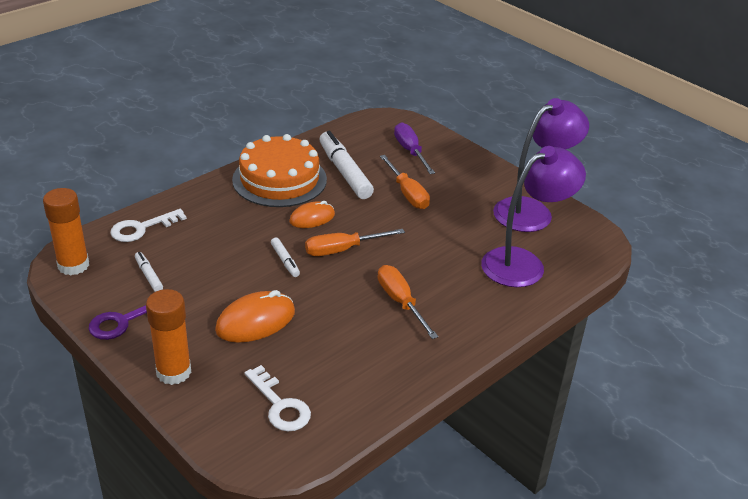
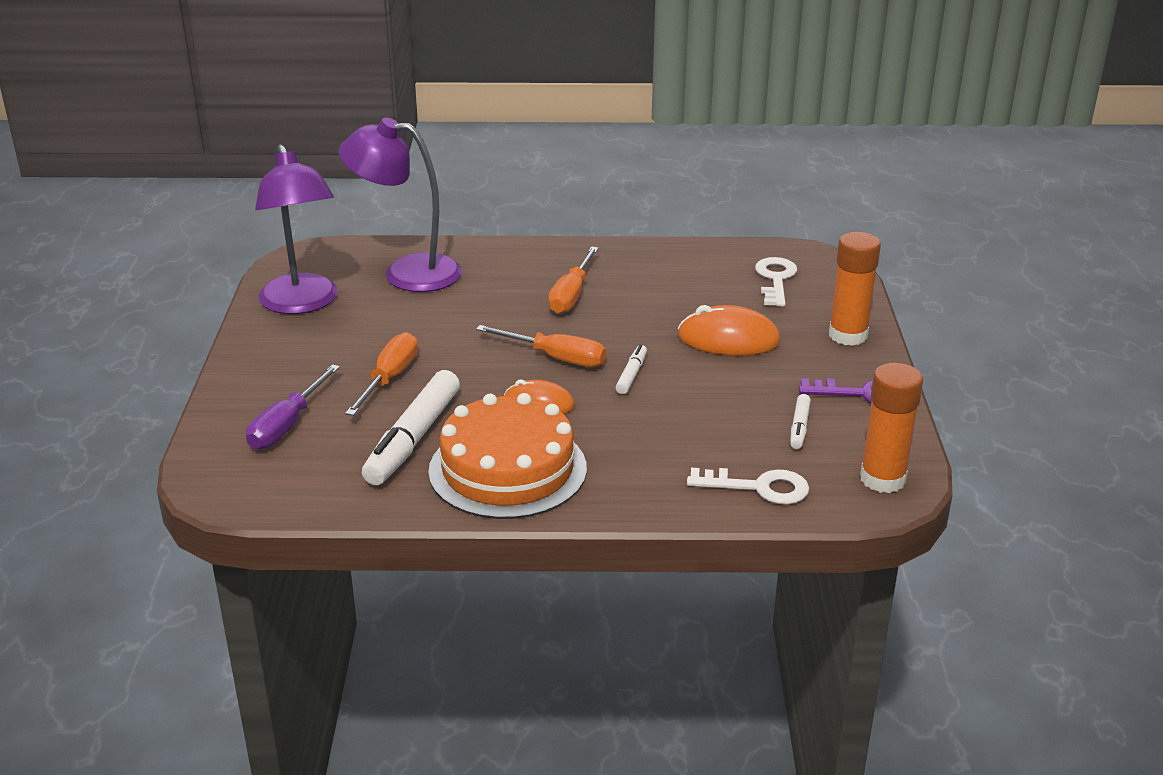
camera: 135 degrees left, 5 degrees down
(532, 211) = (302, 304): purple lamp -> purple lamp turned 120 degrees counterclockwise

